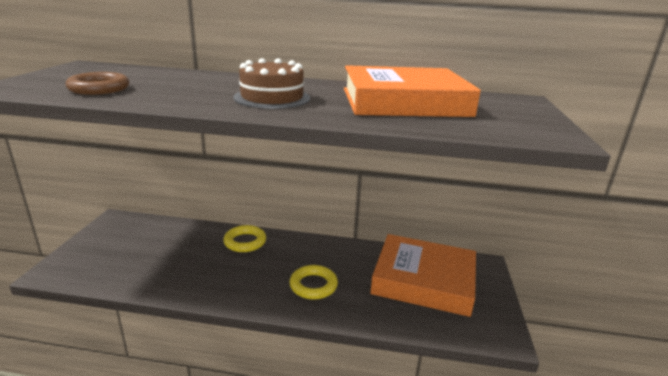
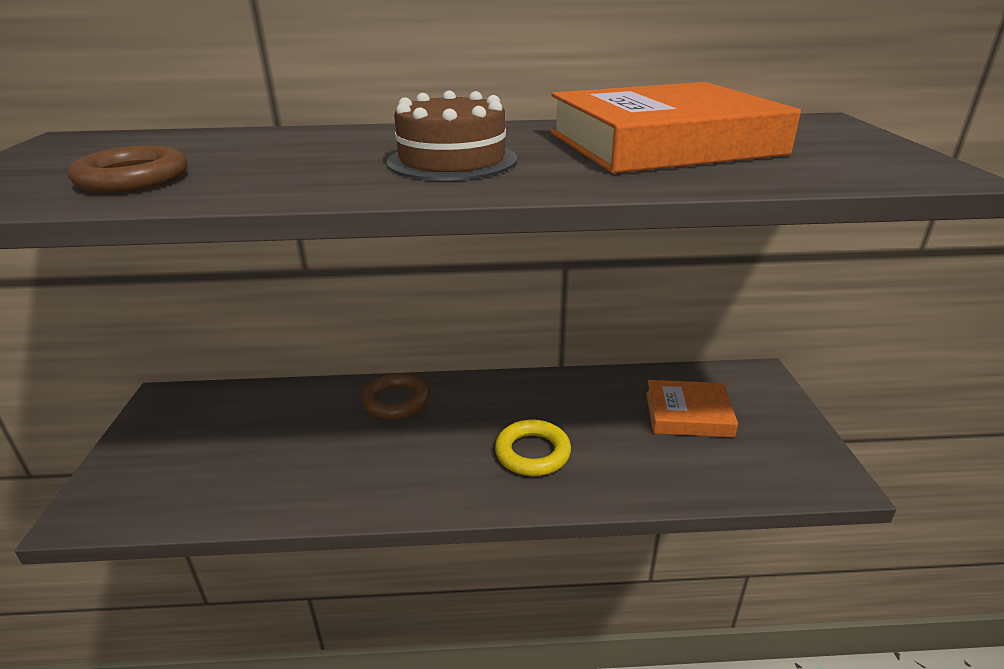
camera: 10 degrees left, 5 degrees up
(245, 242) = (396, 401): yellow ring -> brown ring
(423, 280) = (688, 414): orange book -> orange book, size x0.55

